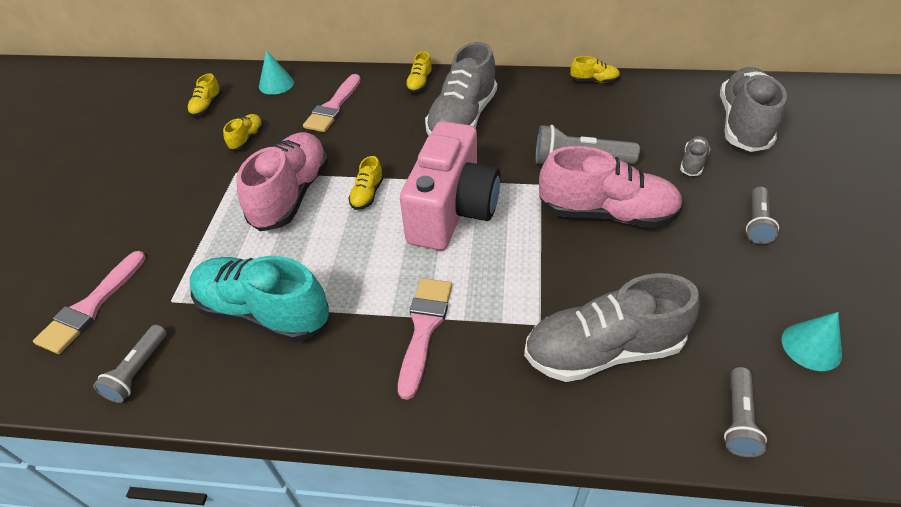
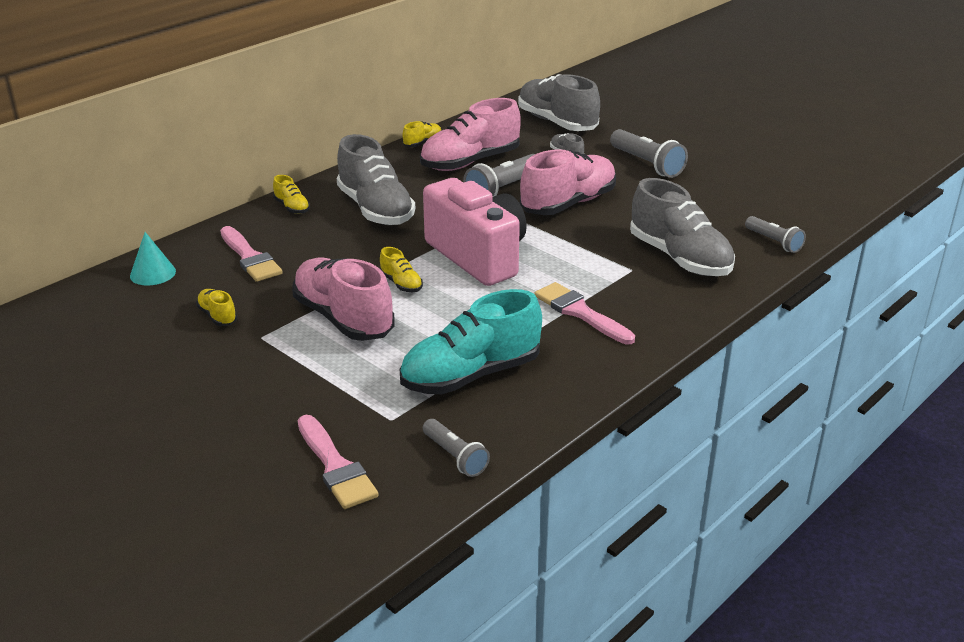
camera: 55 degrees left, 15 degrees down
(207, 106) = (116, 322): yellow shoe -> none
(599, 120) = (470, 162): none -> pink shoe
(603, 350) = (679, 258): grey shoe -> grey shoe turned 60 degrees counterclockwise
(757, 222) = (647, 164): grey flashlight -> grey flashlight, size x1.58
(811, 346) = (753, 198): turquoise cone -> none

